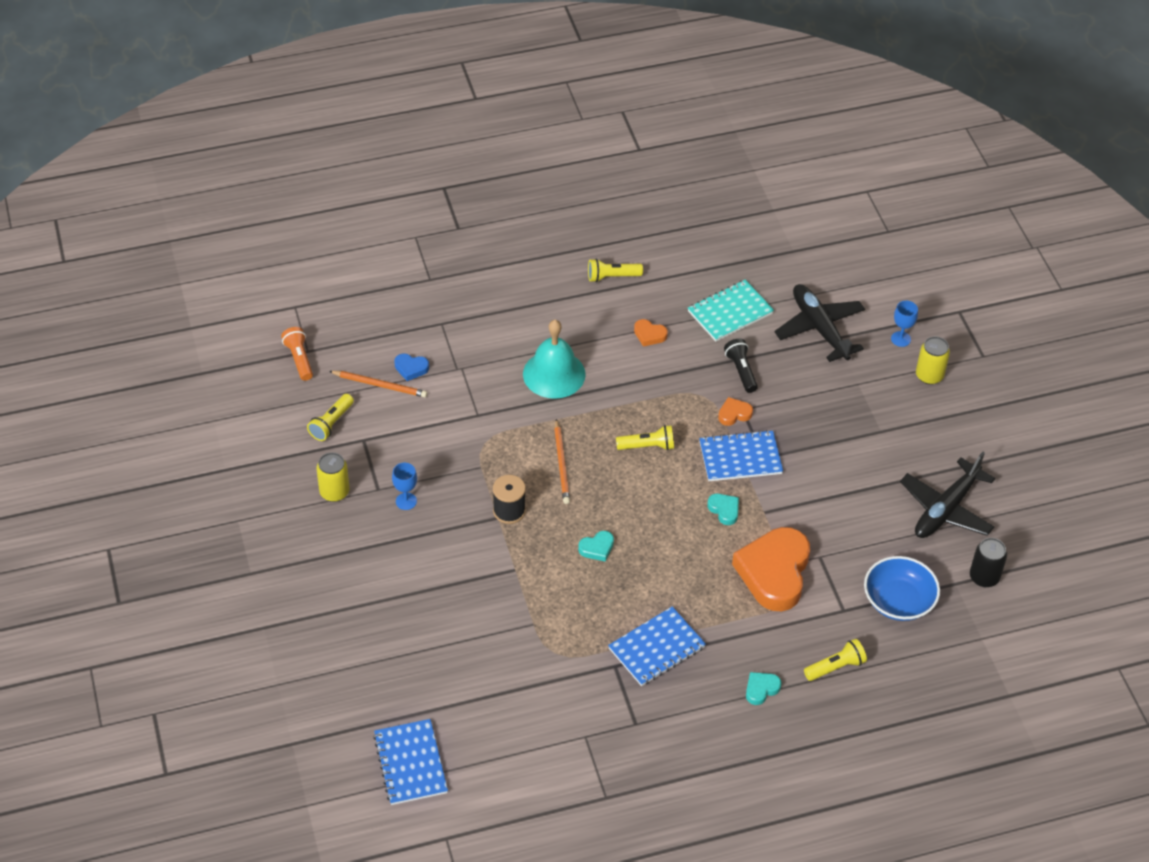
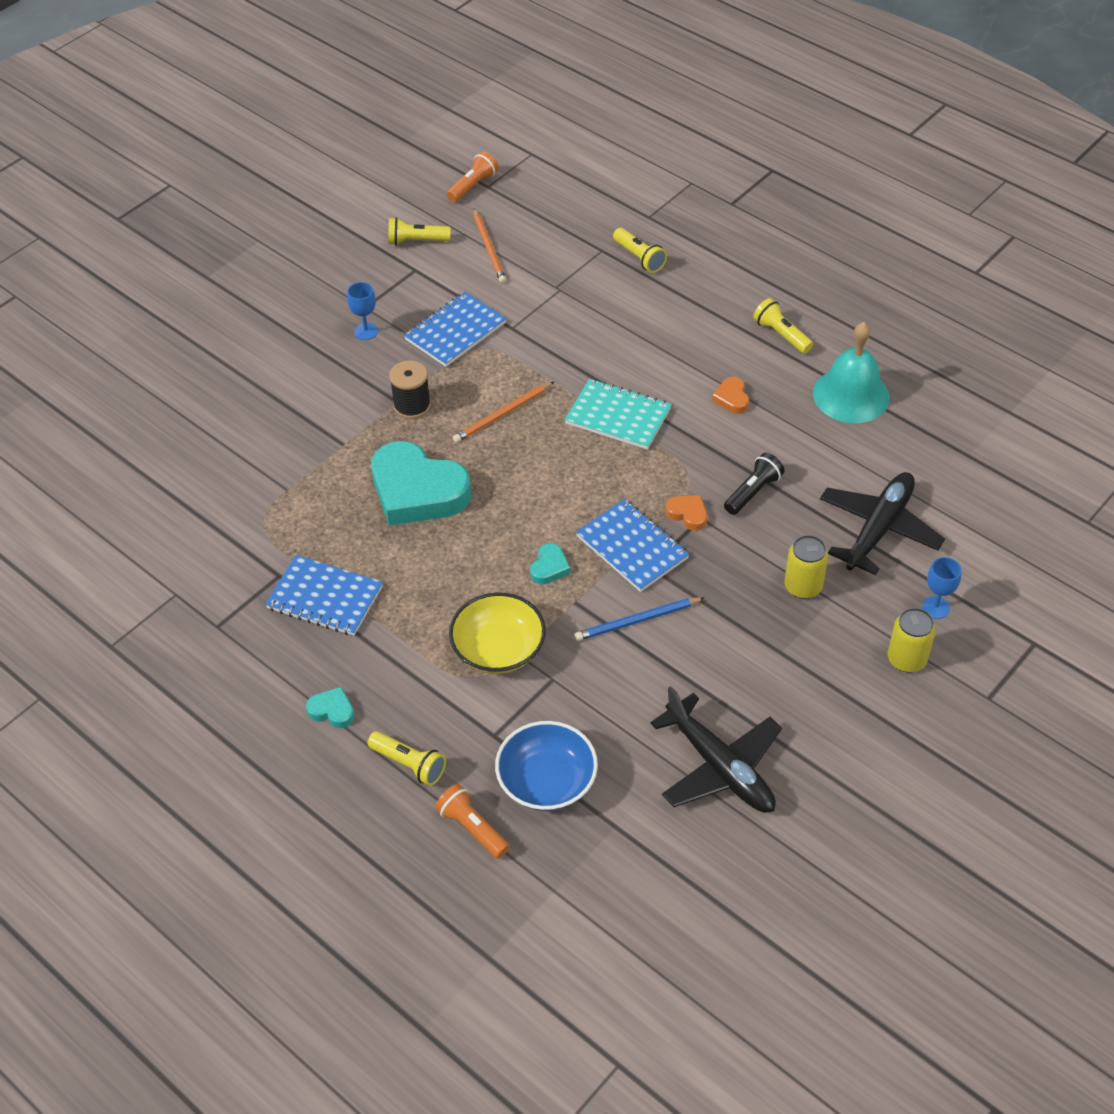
camera: 60 degrees right, 0 degrees up
(334, 492) = (338, 282): yellow can -> yellow can (803, 586)
(410, 763) = (63, 482): blue notebook -> blue notebook (455, 331)
(411, 368) = (527, 258): blue heart -> none
(554, 374) = (612, 354): turquoise bell -> turquoise bell (851, 395)
(597, 548) = (417, 491): turquoise heart -> turquoise heart, size x2.39
(647, 446) = (582, 466): yellow flashlight -> yellow flashlight (639, 258)
(730, 312) = (826, 445): turquoise notebook -> turquoise notebook (618, 416)
(774, 572) = (498, 649): orange heart -> yellow bowl
(804, 488) = (637, 621): none -> blue pencil
(908, 657) = (472, 828): none -> orange flashlight
(946, 509) = (719, 767): black plane -> black plane turned 135 degrees counterclockwise
(984, 577) = (648, 851): black can -> none

